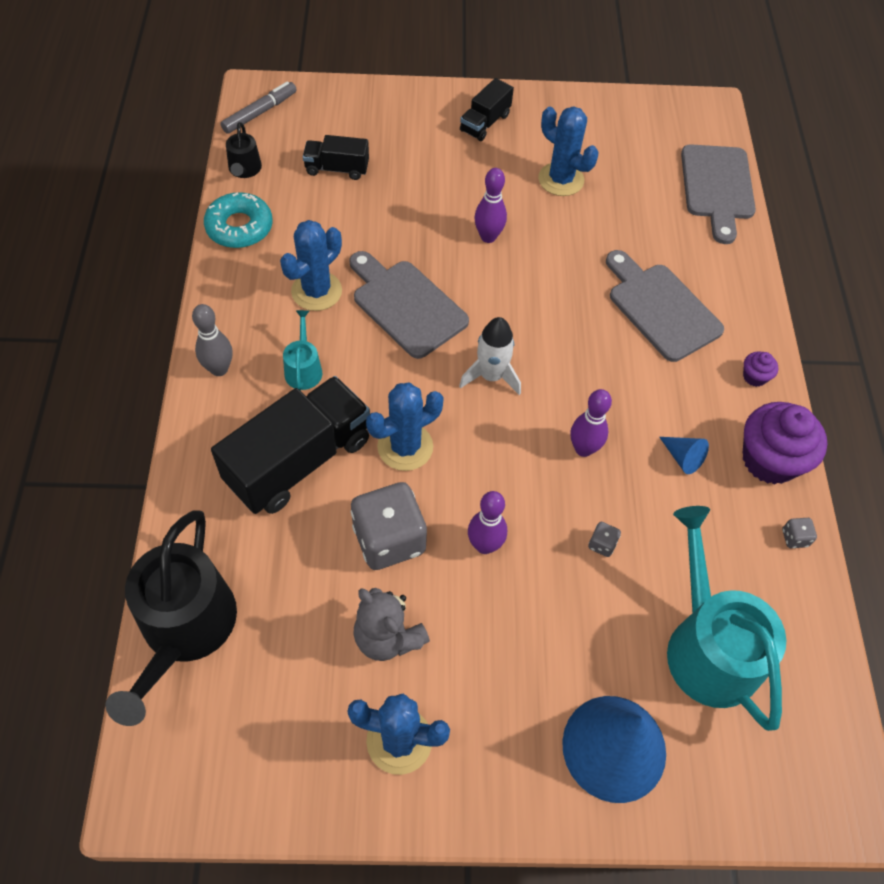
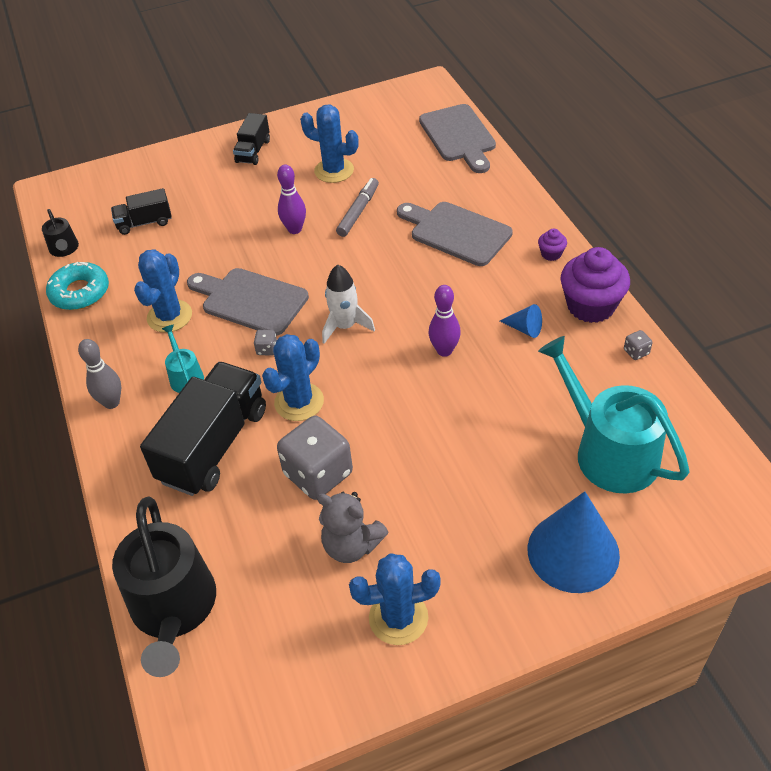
camera: 15 degrees left, 10 degrees down
(260, 113) = (58, 204): grey marker -> grey marker (358, 211)
(484, 545) = (399, 448): purple bowling pin -> none
(602, 544) = (492, 412): grey dice -> grey dice (267, 349)

